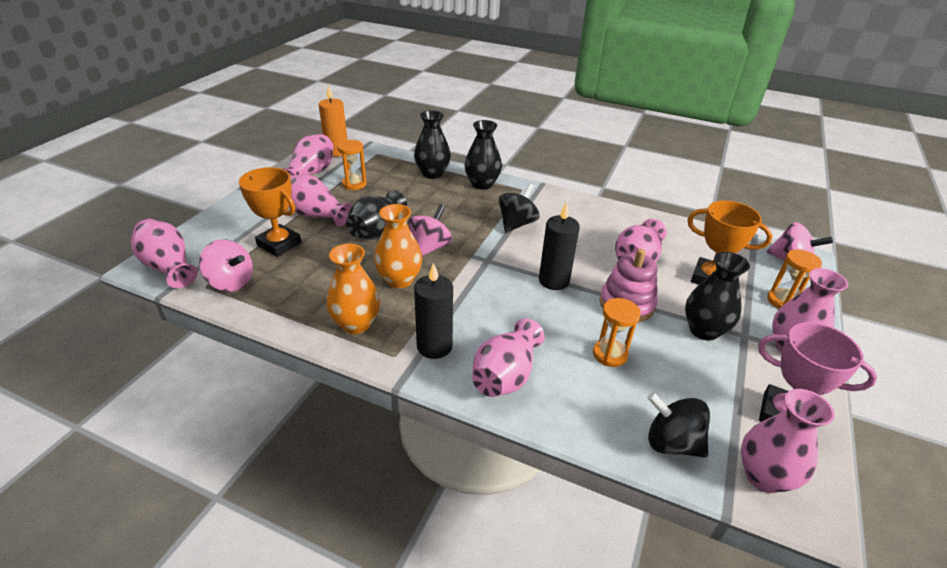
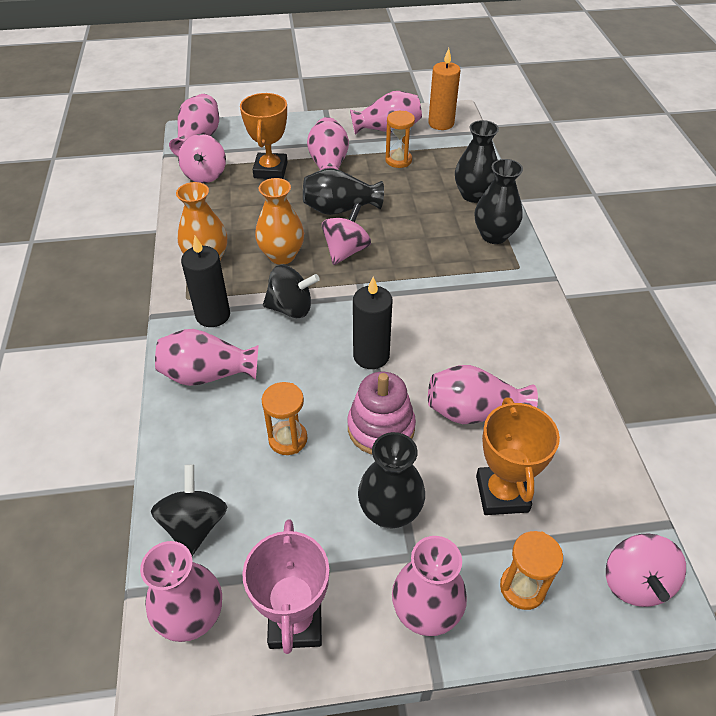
camera: 60 degrees right, 10 degrees up
(430, 247) = (346, 251): pink spinning top -> pink spinning top turned 60 degrees counterclockwise
(517, 224) = (446, 290): black spinning top -> black spinning top (291, 308)

